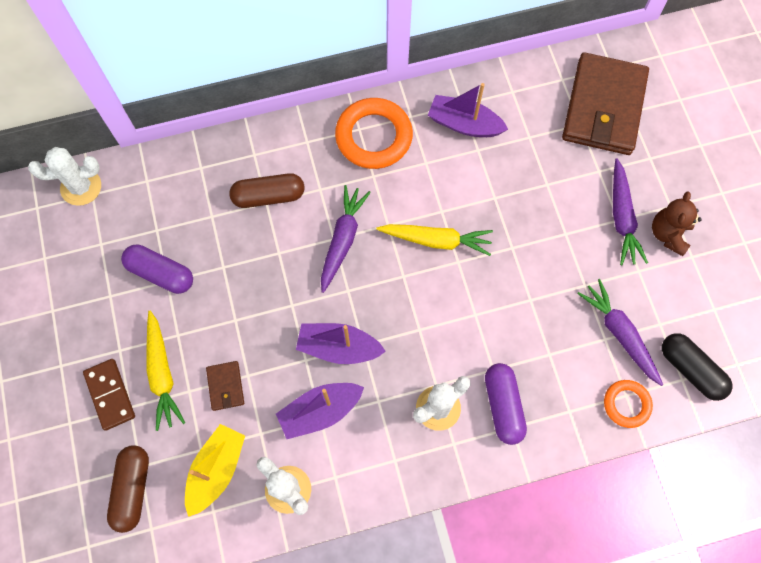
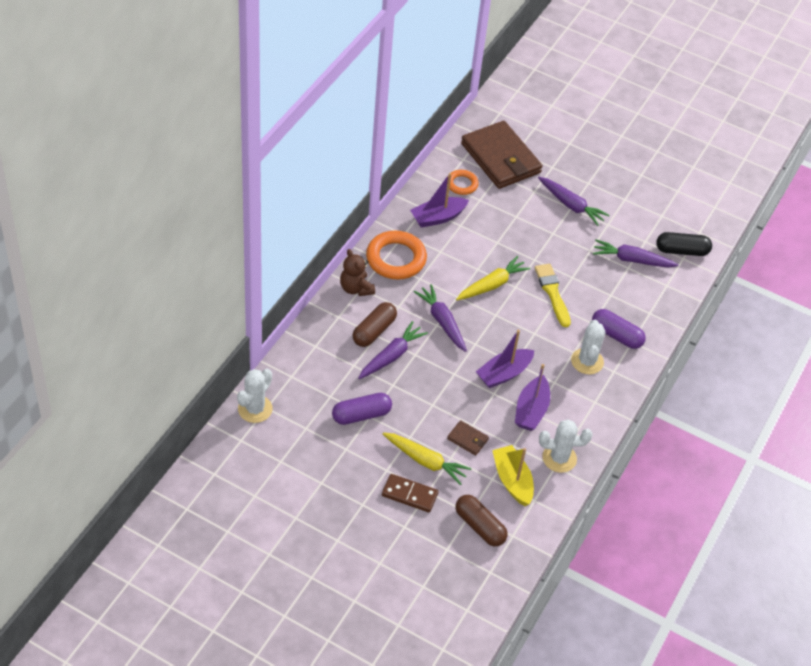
camera: 50 degrees left, 20 degrees down
(255, 236) = (391, 356): none -> purple carrot
(489, 300) = (552, 293): none -> yellow brush
(626, 404) = (671, 289): orange ring -> orange ring (462, 184)
(668, 234) = (602, 196): brown teddy bear -> brown teddy bear (356, 288)

